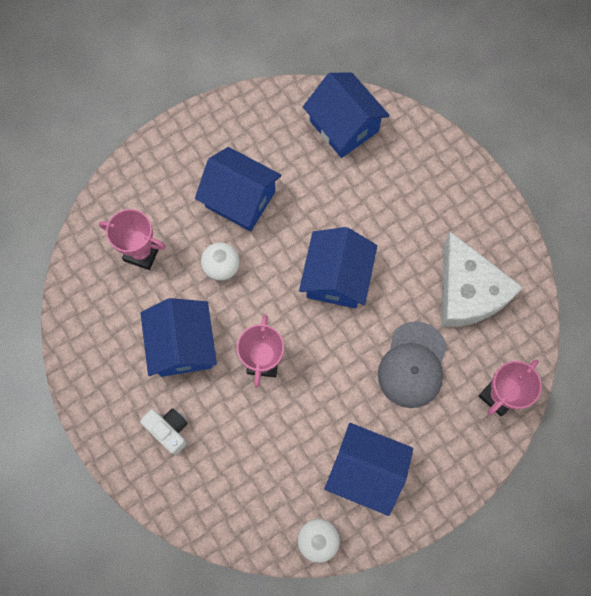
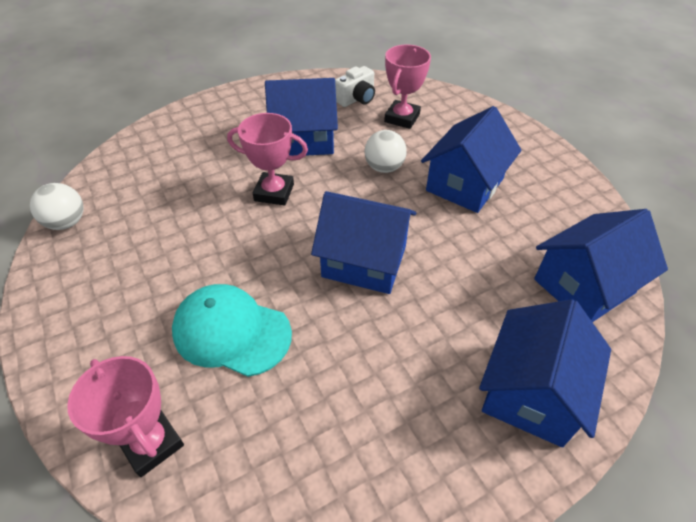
camera: 95 degrees right, 25 degrees down
(169, 430) = (224, 129): white camera -> white camera (356, 99)
(365, 470) = (119, 269): blue house -> blue house (531, 392)
(413, 365) = (231, 332): grey cap -> turquoise cap
(468, 292) = (326, 419): white cheese -> none

